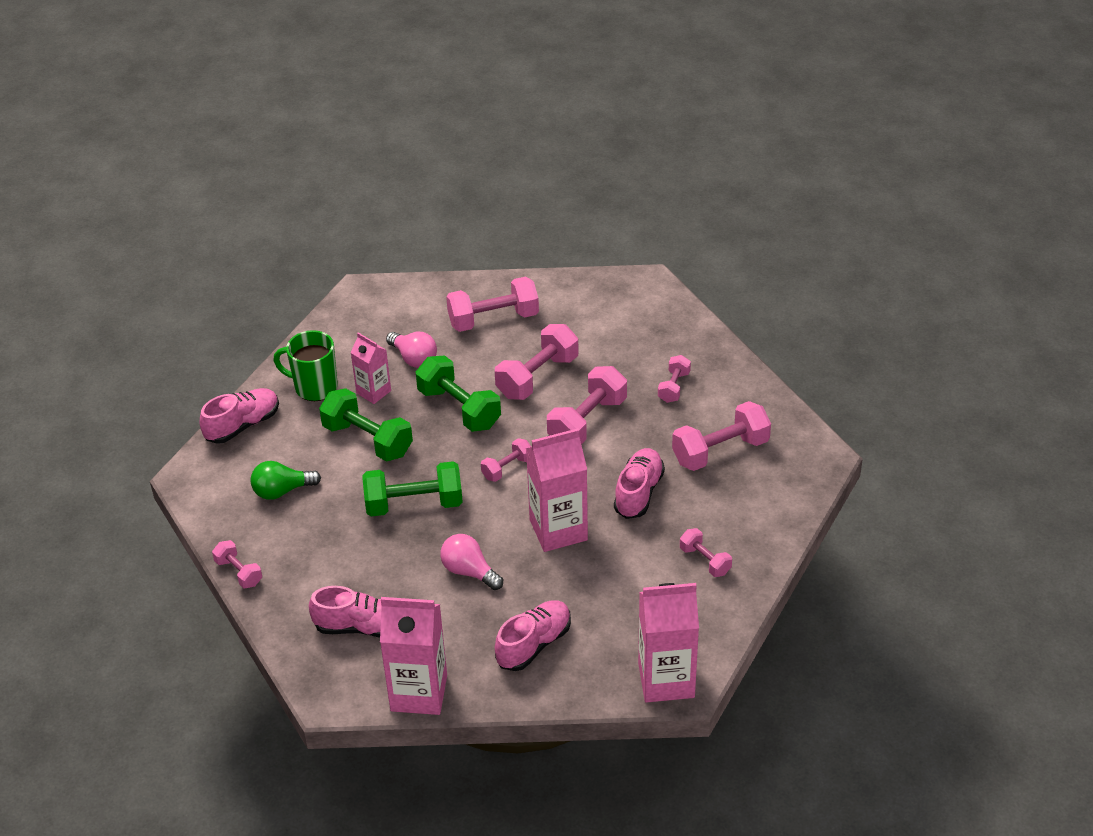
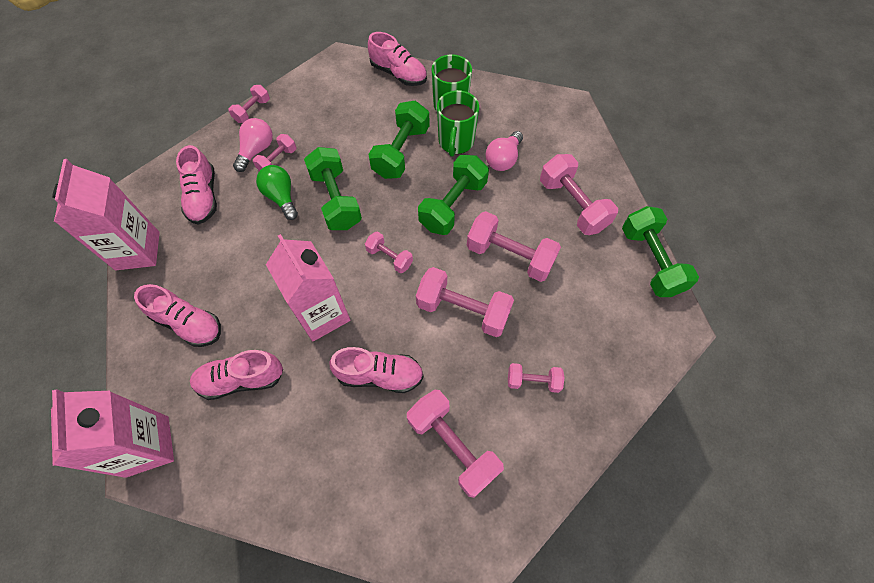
camera: 75 degrees right, 20 degrees up
(282, 491) = (336, 114): green light bulb -> green light bulb (281, 197)
(373, 392) = (456, 142): pink carton -> green mug
(469, 571) = (266, 256): pink light bulb -> pink light bulb (256, 150)
(576, 282) = (650, 261): none -> green dumbbell
(613, 601) = (241, 379): none -> pink shoe
(705, 561) = (299, 456): pink dumbbell -> pink dumbbell (277, 160)

